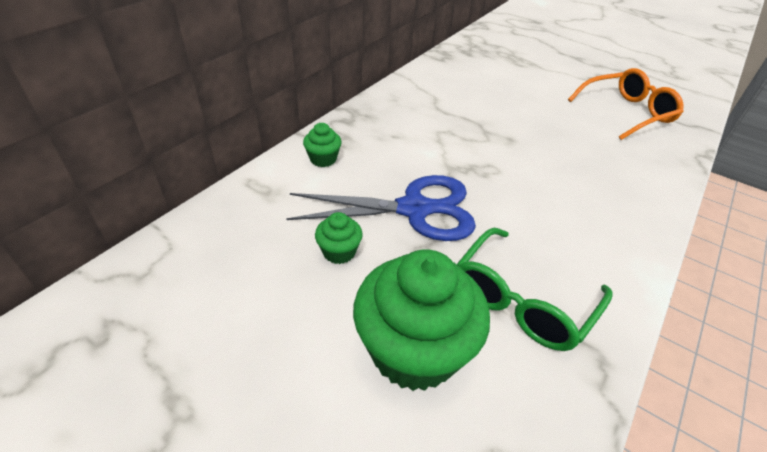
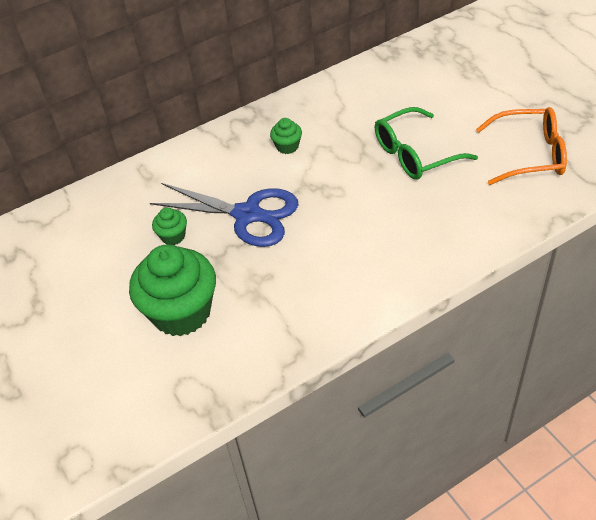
camera: 30 degrees right, 5 degrees up
(323, 159) = (204, 156): green cupcake -> green cupcake (287, 146)
(521, 301) = (275, 301): green glasses -> green glasses (415, 154)

